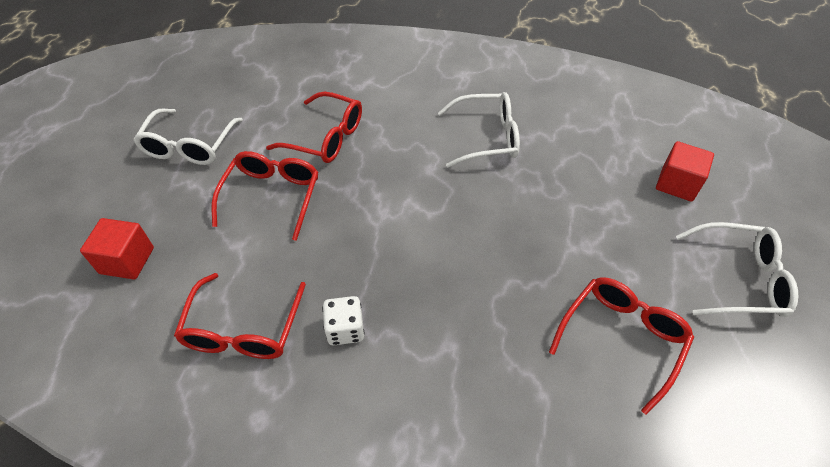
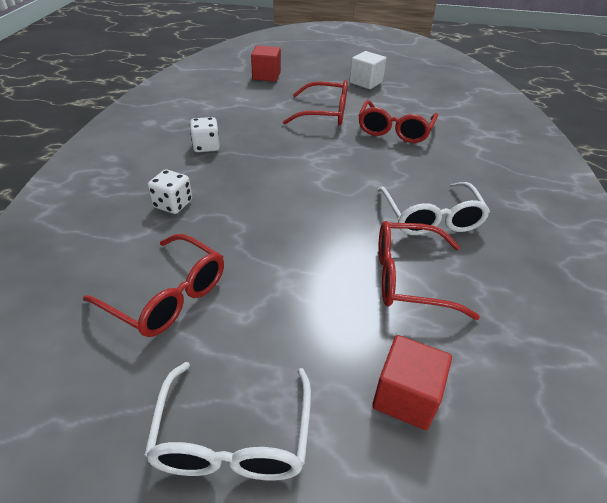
camera: 85 degrees right, 10 degrees down
(189, 146) = (366, 82): white glasses -> white cube
(243, 329) = (212, 112): red glasses -> red glasses (408, 278)
(478, 354) = (173, 204): none -> white dice

